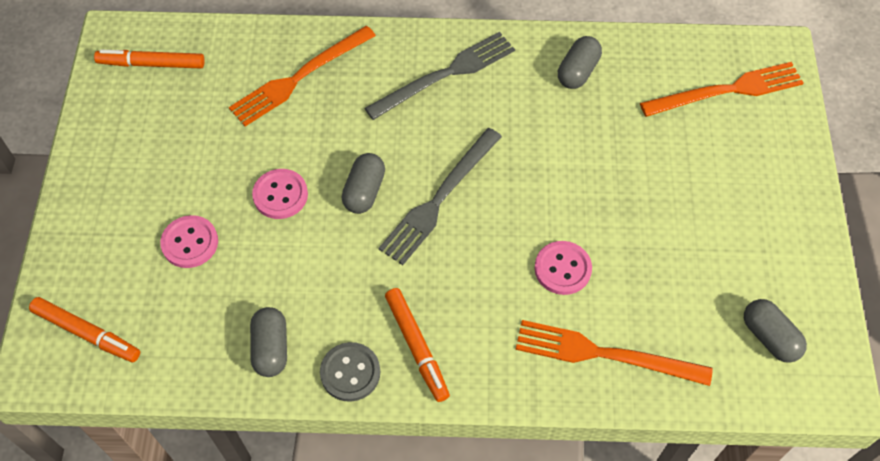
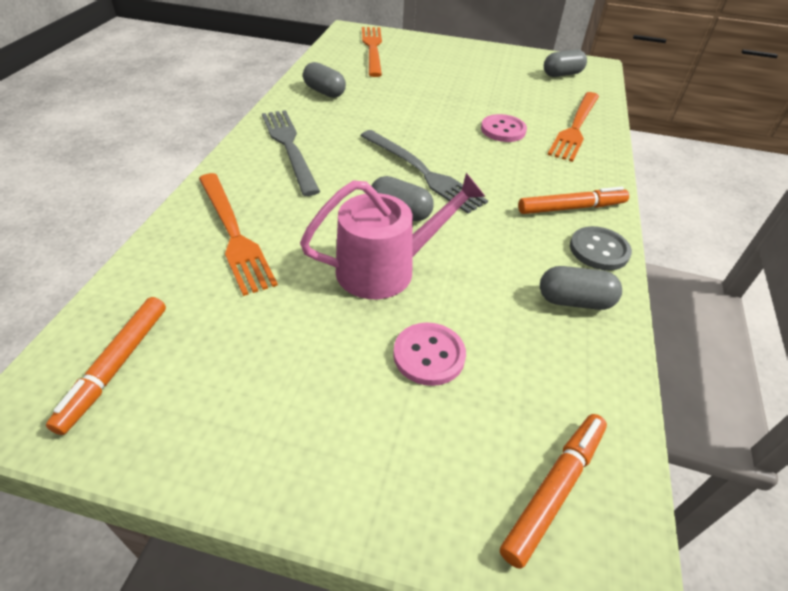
camera: 80 degrees left, 15 degrees down
(280, 195) = (385, 269): pink button -> pink watering can

